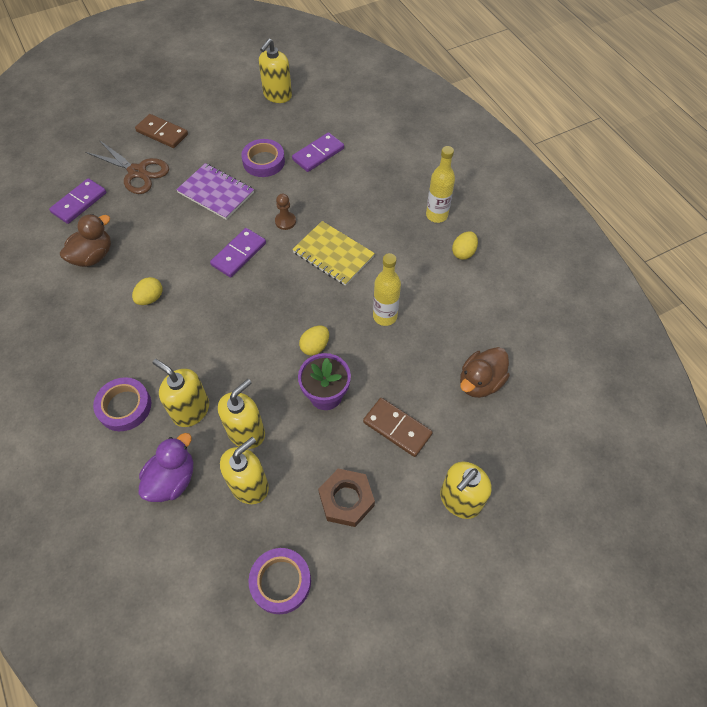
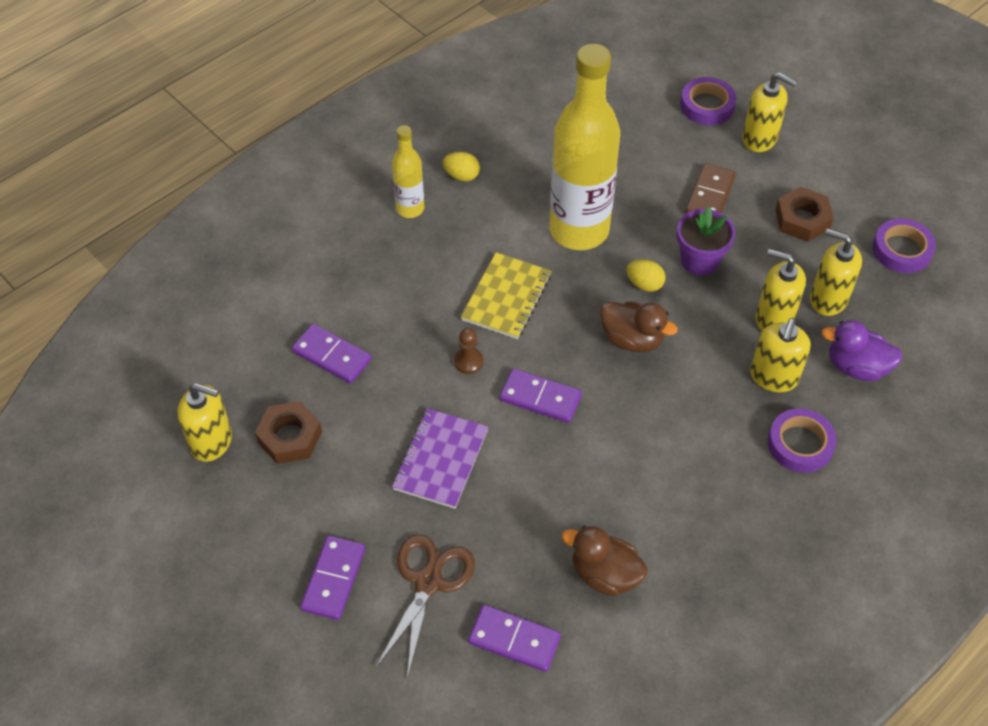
camera: 105 degrees left, 5 degrees down
(150, 298) = (645, 474): yellow egg -> none
(162, 133) = (334, 579): brown domino -> purple domino
(263, 161) = (363, 418): purple tape -> purple tape (707, 105)
(265, 127) = (290, 437): none -> brown nut
(385, 316) = (579, 230): yellow bottle -> yellow bottle, size x2.07
(480, 382) = (629, 140): brown duck -> brown duck (632, 339)

